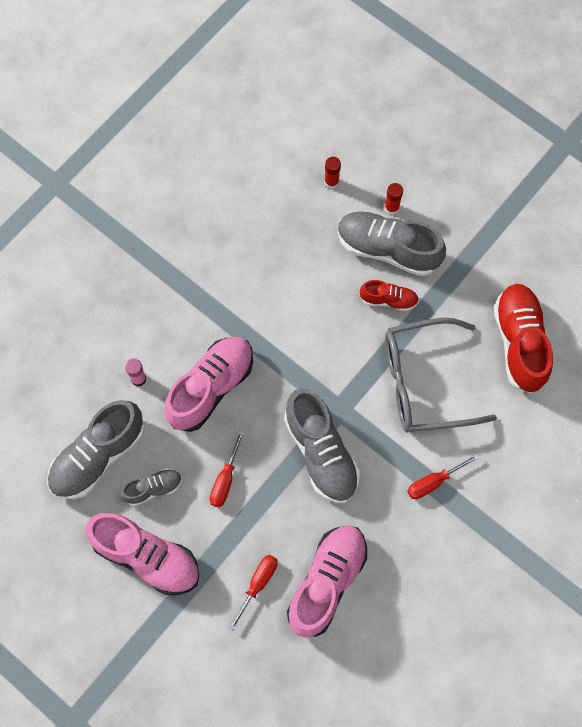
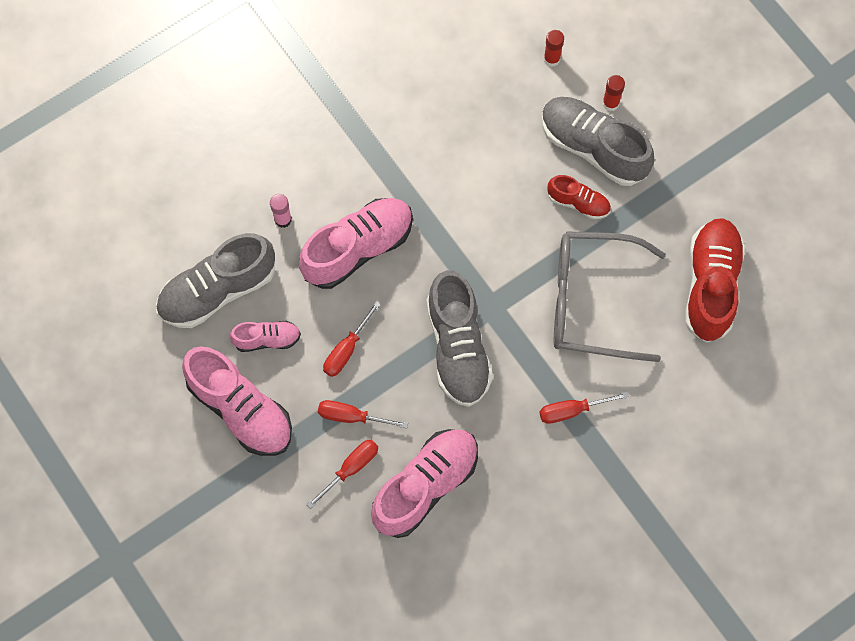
camera: 15 degrees right, 0 degrees up
(153, 488) = (267, 339): grey shoe -> pink shoe
(245, 538) = (351, 416): none -> red screwdriver

